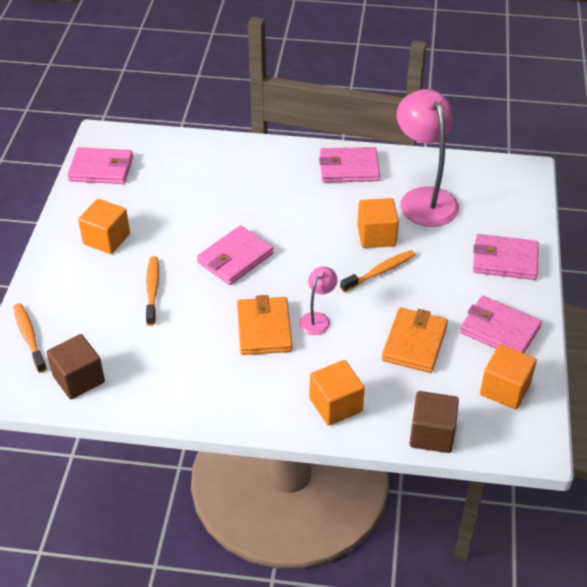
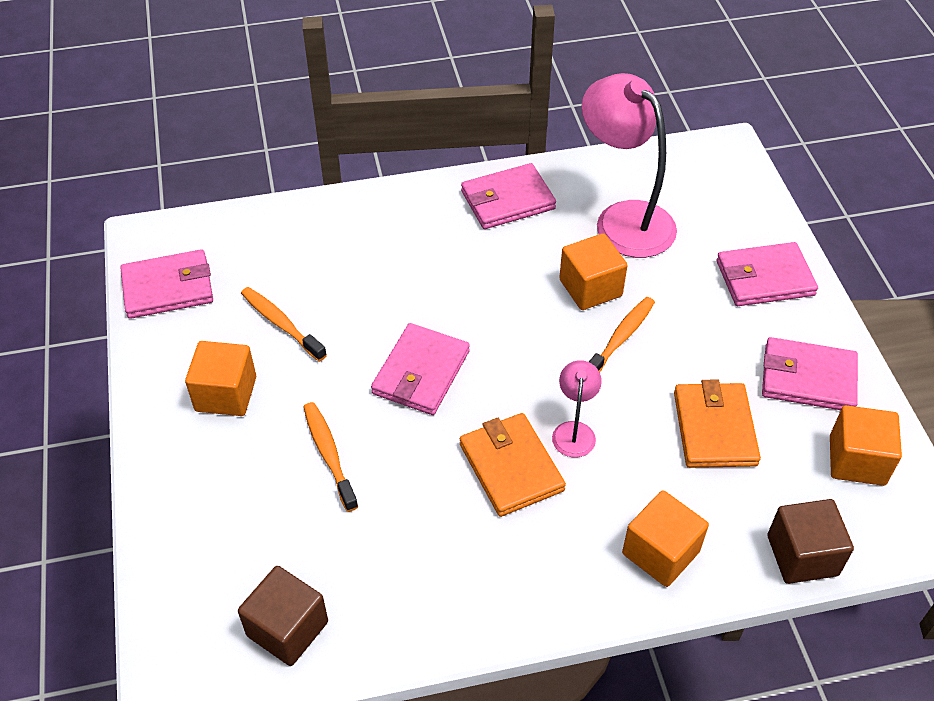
camera: 20 degrees left, 5 degrees up
(29, 337) = (182, 584): orange toothbrush -> orange toothbrush (281, 323)

